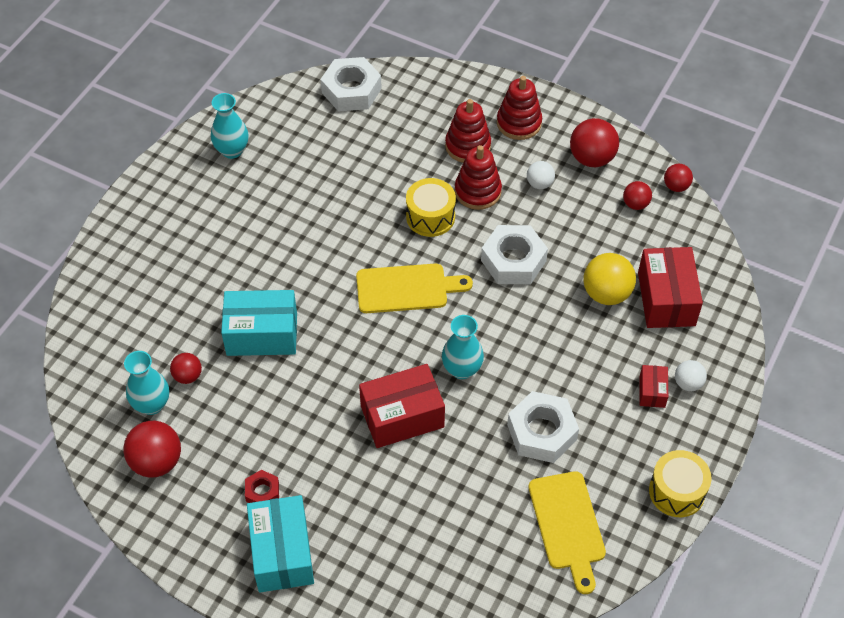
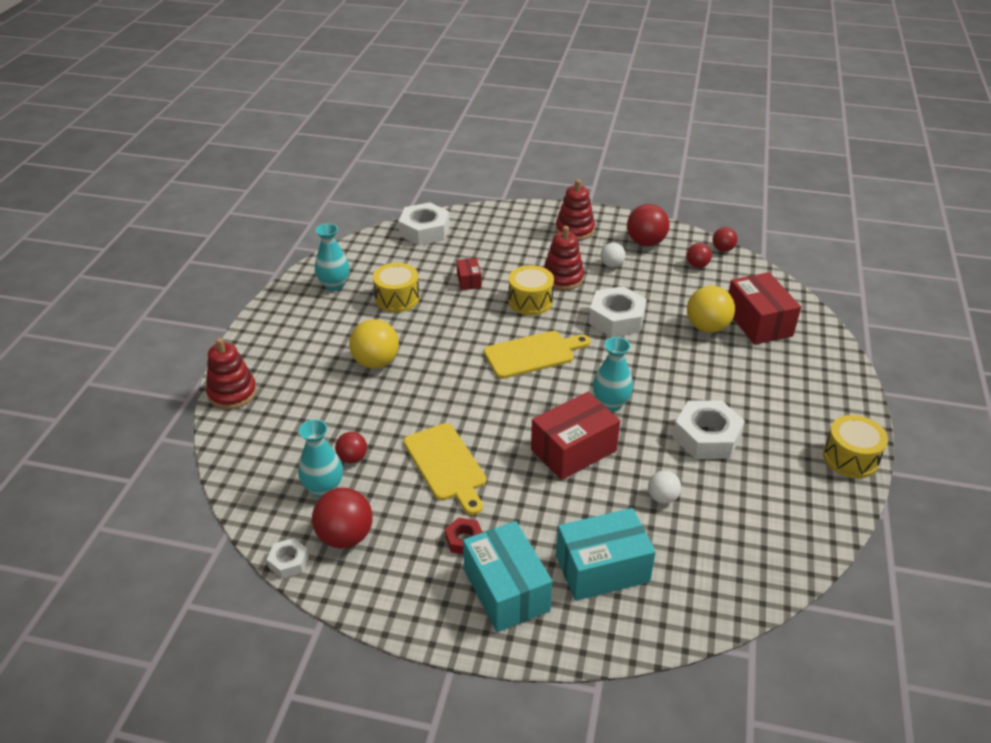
camera: 15 degrees left, 15 degrees down
(100, 476) = (289, 562): none -> white nut
(244, 264) = (376, 362): none -> yellow ball
(262, 334) = (413, 411): turquoise box -> turquoise box (602, 568)
(291, 183) = (397, 298): none -> yellow drum
(468, 146) = (539, 250): red stacking toy -> red stacking toy (232, 393)
(567, 525) = (769, 505): yellow cutting board -> yellow cutting board (446, 465)
(652, 391) = (785, 388): red box -> red box (469, 281)
(688, 383) = (811, 377): white ball -> white ball (662, 498)

